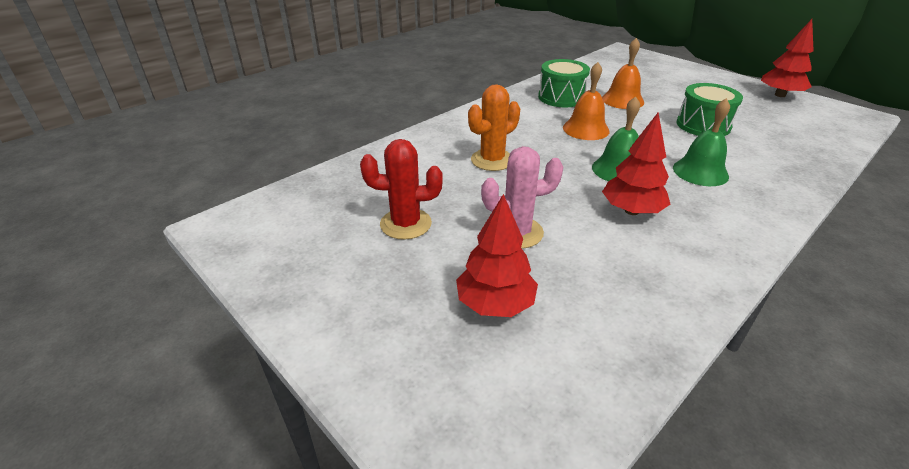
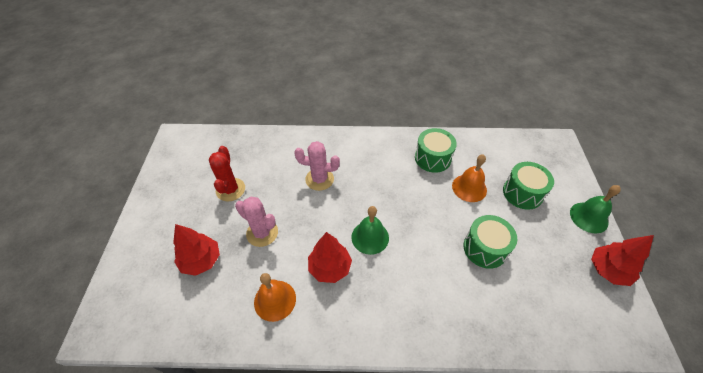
camera: 45 degrees right, 15 degrees up
(405, 224) = (230, 189): red cactus -> red cactus turned 45 degrees clockwise
(492, 160) = (319, 179): orange cactus -> pink cactus
(586, 129) = (403, 194): orange bell -> orange bell (275, 300)
(660, 85) = (522, 193): none -> green drum
(700, 172) = (413, 278): green bell -> green bell (589, 217)

